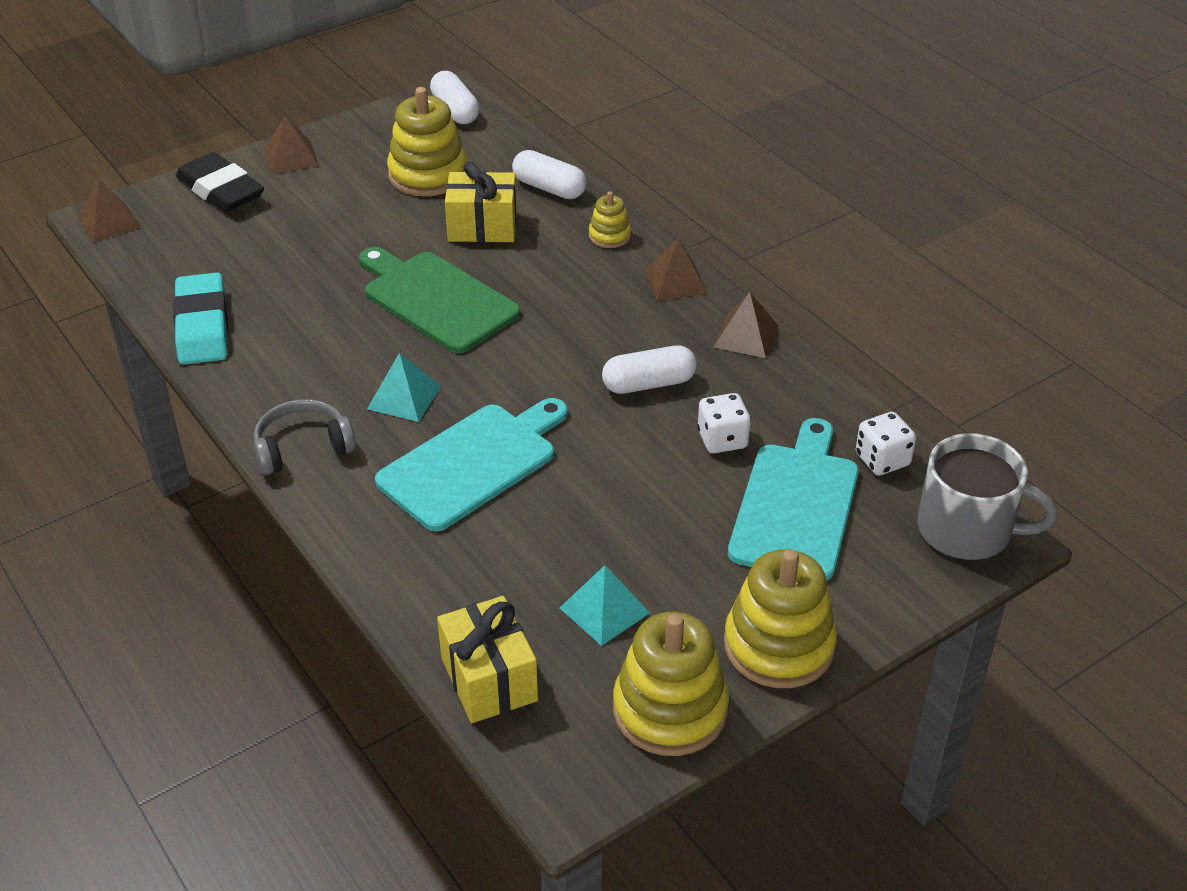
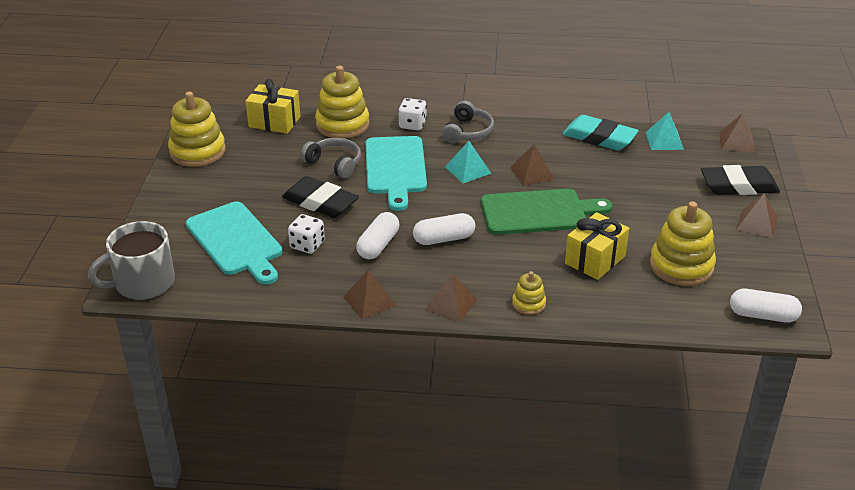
camera: 130 degrees right, 5 degrees down
(353, 342) = (532, 173): none -> brown pyramid
(527, 529) = (334, 164): none -> grey headphones
(549, 188) = (612, 307): white capsule -> white capsule (444, 239)
(604, 610) = (264, 161): turquoise pyramid -> turquoise pyramid (664, 140)
(629, 484) = (320, 202): none -> black eraser
(778, 645) = (180, 191): yellow stacking toy -> yellow stacking toy (342, 124)
(882, 460) = (219, 287): white dice -> white dice (412, 125)

